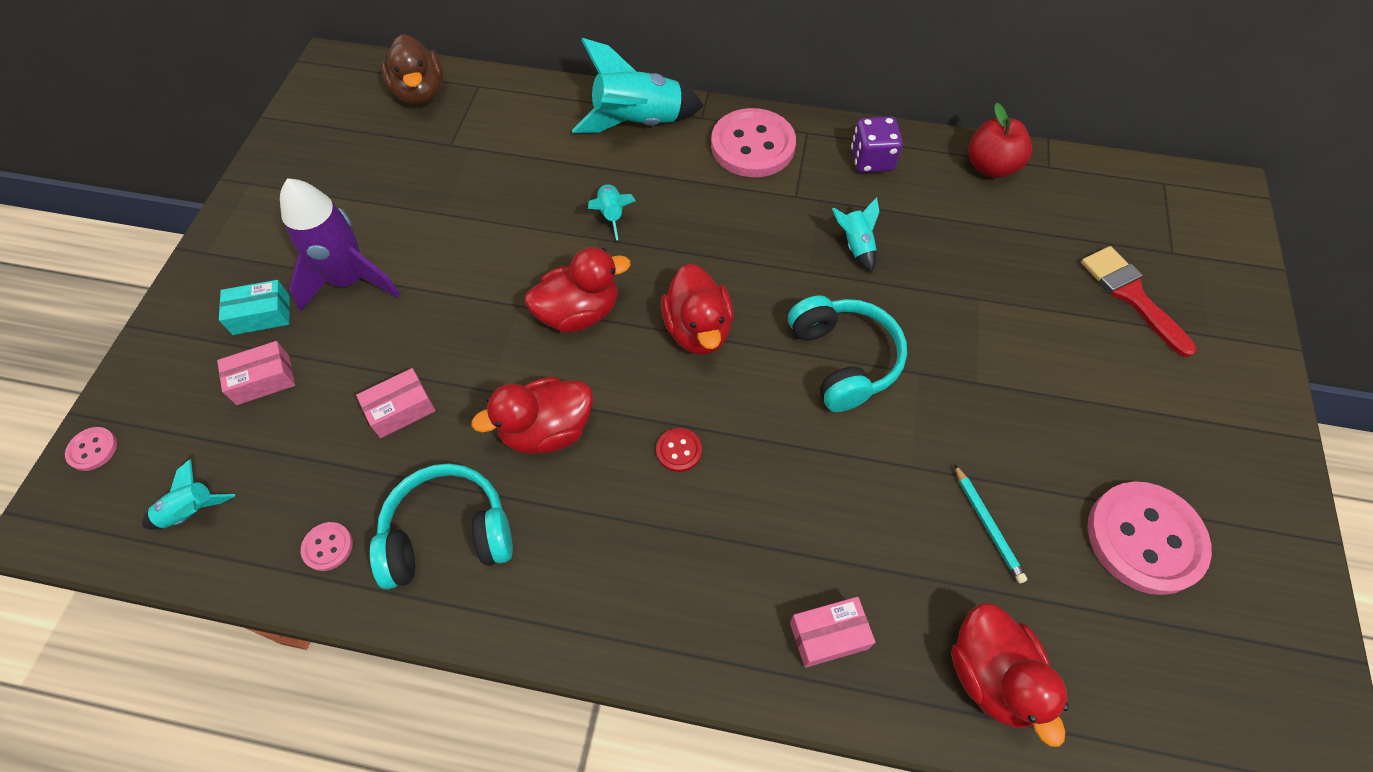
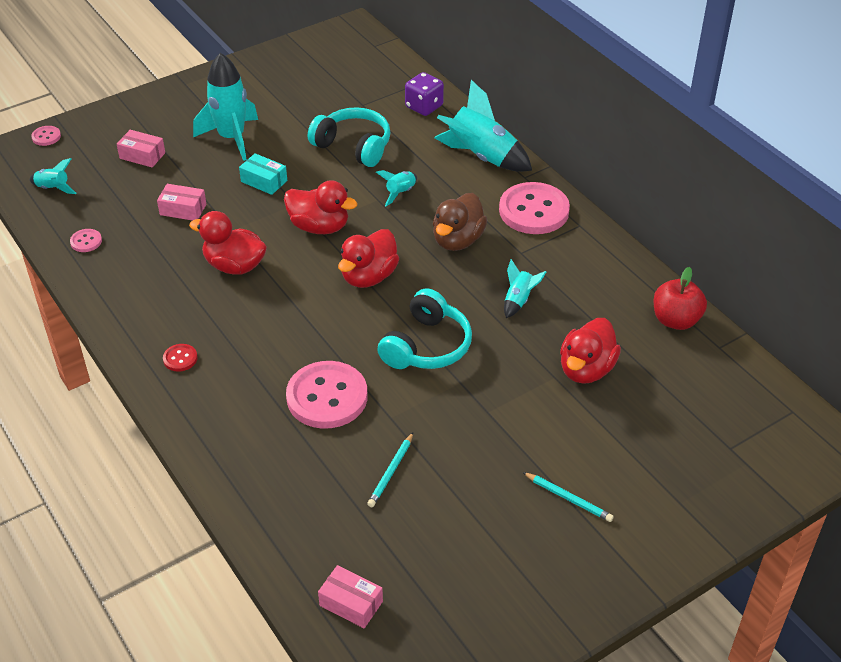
camera: 45 degrees right, 15 degrees down
(261, 315) = (175, 127): turquoise box -> turquoise box (264, 181)
(350, 280) = (231, 138): purple rocket -> turquoise rocket
(420, 93) = (381, 69): brown duck -> brown duck (457, 240)
(448, 535) = (137, 274): turquoise headphones -> turquoise headphones (353, 146)
(679, 450) = (283, 320): red button -> red button (180, 358)
(828, 635) = (244, 446): pink box -> pink box (351, 603)
(871, 160) = (599, 265): purple dice -> purple dice (424, 107)
(991, 675) = (296, 526): red duck -> red duck (586, 369)
(1131, 295) = (659, 446): red brush -> none
(1142, 409) = (568, 498): none -> turquoise pencil
(1144, 539) = (469, 548): pink button -> pink button (327, 397)

